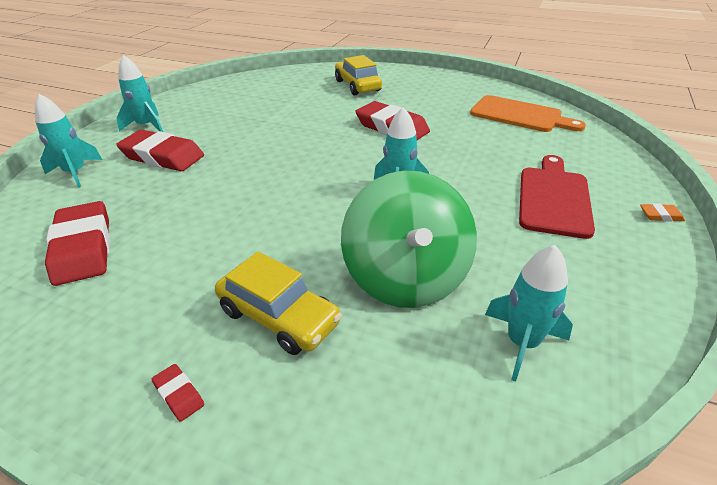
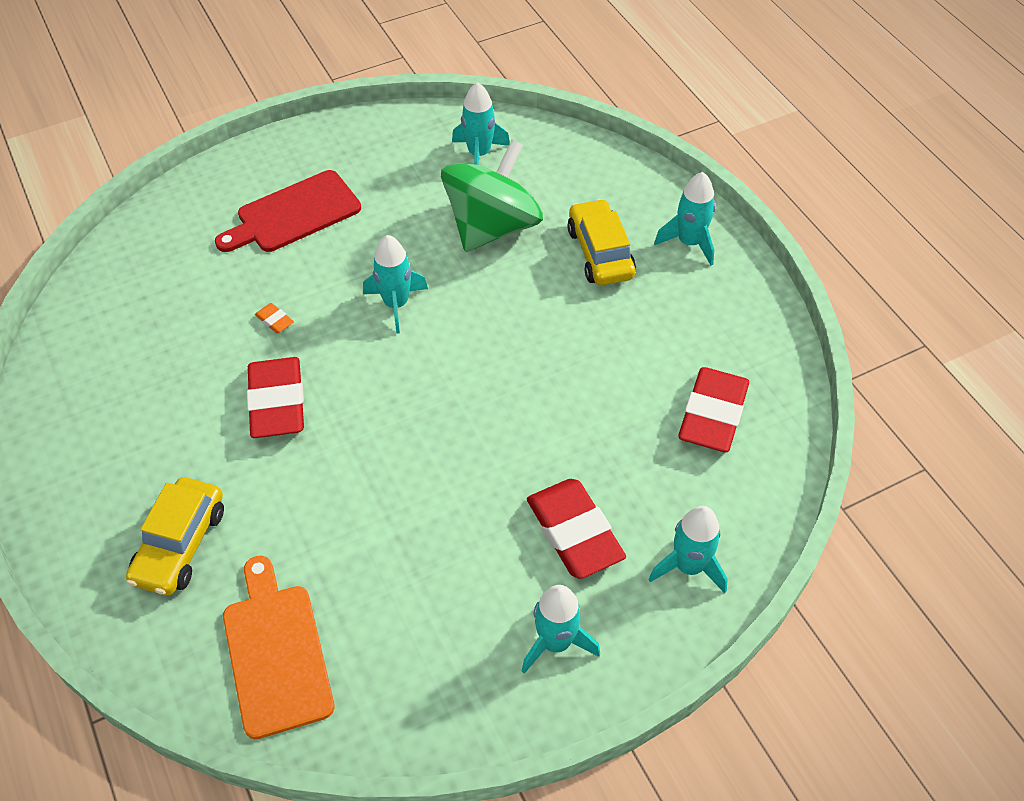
camera: 140 degrees left, 15 degrees up
(179, 394) = (689, 243): red eraser -> turquoise rocket
(520, 115) = (121, 323): orange cutting board -> orange cutting board (276, 653)
(660, 215) = (255, 155): orange eraser -> orange eraser (274, 320)

